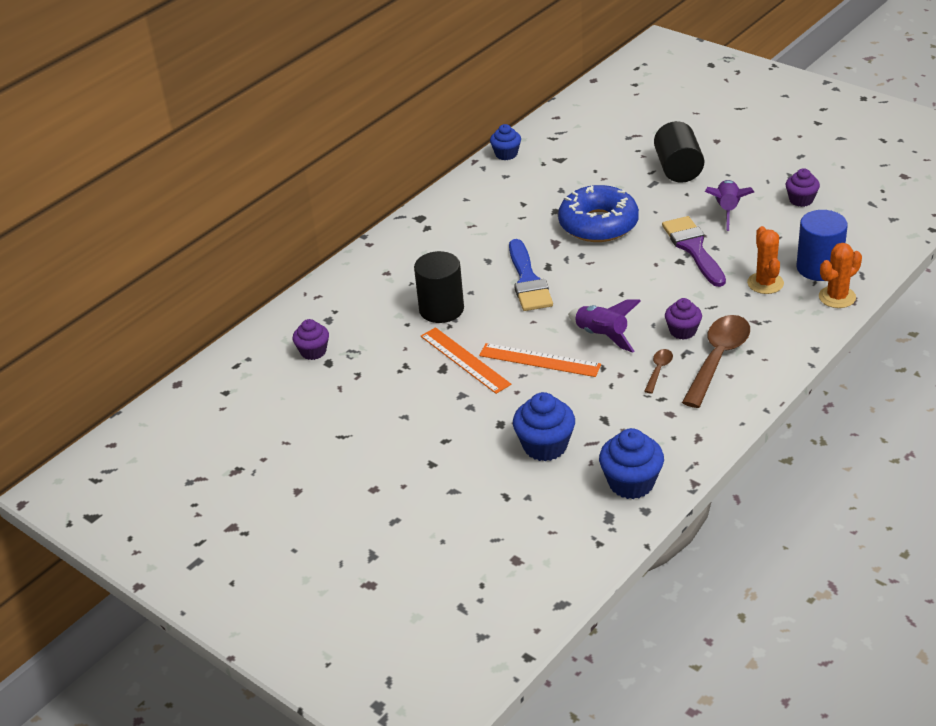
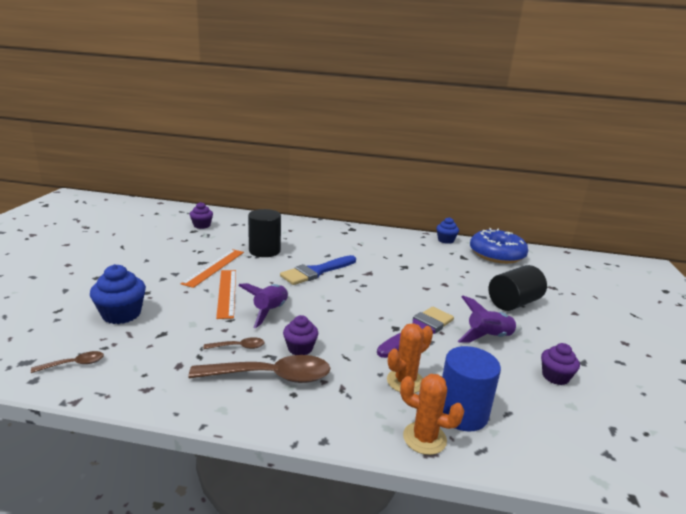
camera: 55 degrees right, 15 degrees down
(598, 224) = (406, 284): blue donut -> blue donut (496, 254)
(631, 483) = (74, 364): blue cupcake -> brown spoon

